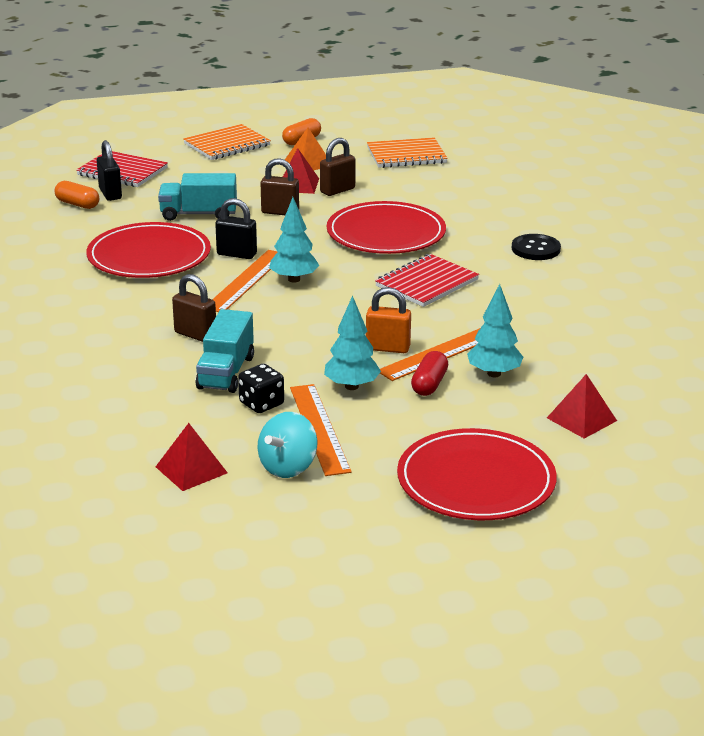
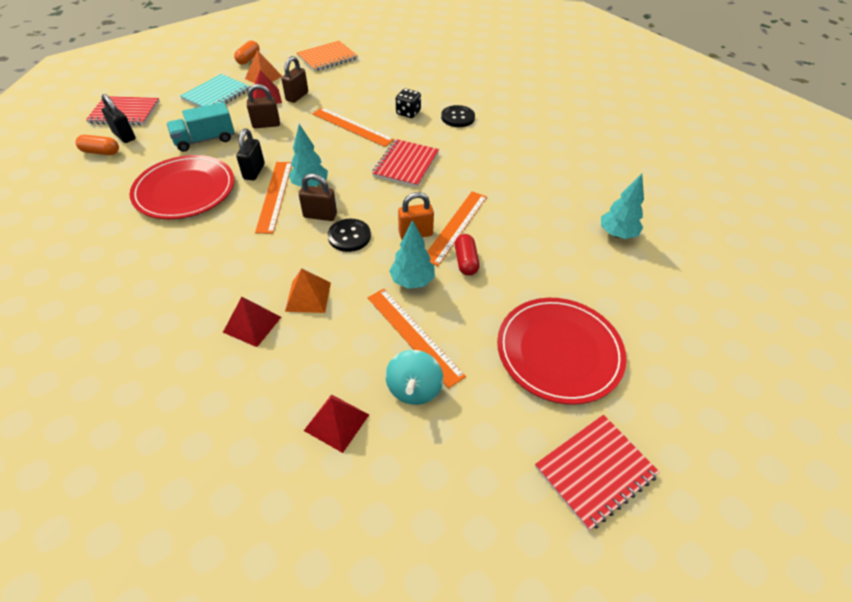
camera: 25 degrees left, 20 degrees up
(195, 335) = (262, 263): brown padlock -> brown padlock (320, 215)
(226, 372) = (308, 296): turquoise truck -> orange pyramid
(227, 145) = (195, 73): orange notebook -> none
(237, 254) = (254, 171): black padlock -> black padlock turned 75 degrees counterclockwise
(238, 172) = (216, 95): none -> turquoise notebook
(261, 404) = (354, 322): black dice -> black dice (408, 113)
(307, 333) = (349, 236): none -> black button
(386, 233) = (352, 127): red plate -> orange ruler
(433, 572) = (595, 471): none -> red notebook
(494, 373) = (502, 237): turquoise tree -> turquoise tree (617, 234)
(581, 419) = (586, 263): red pyramid -> red pyramid (252, 324)

